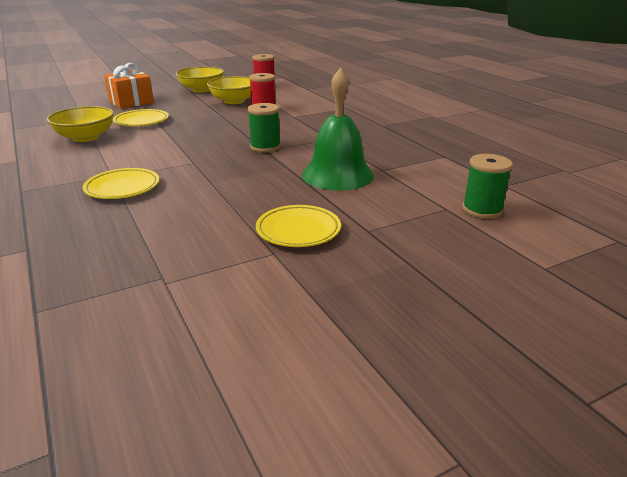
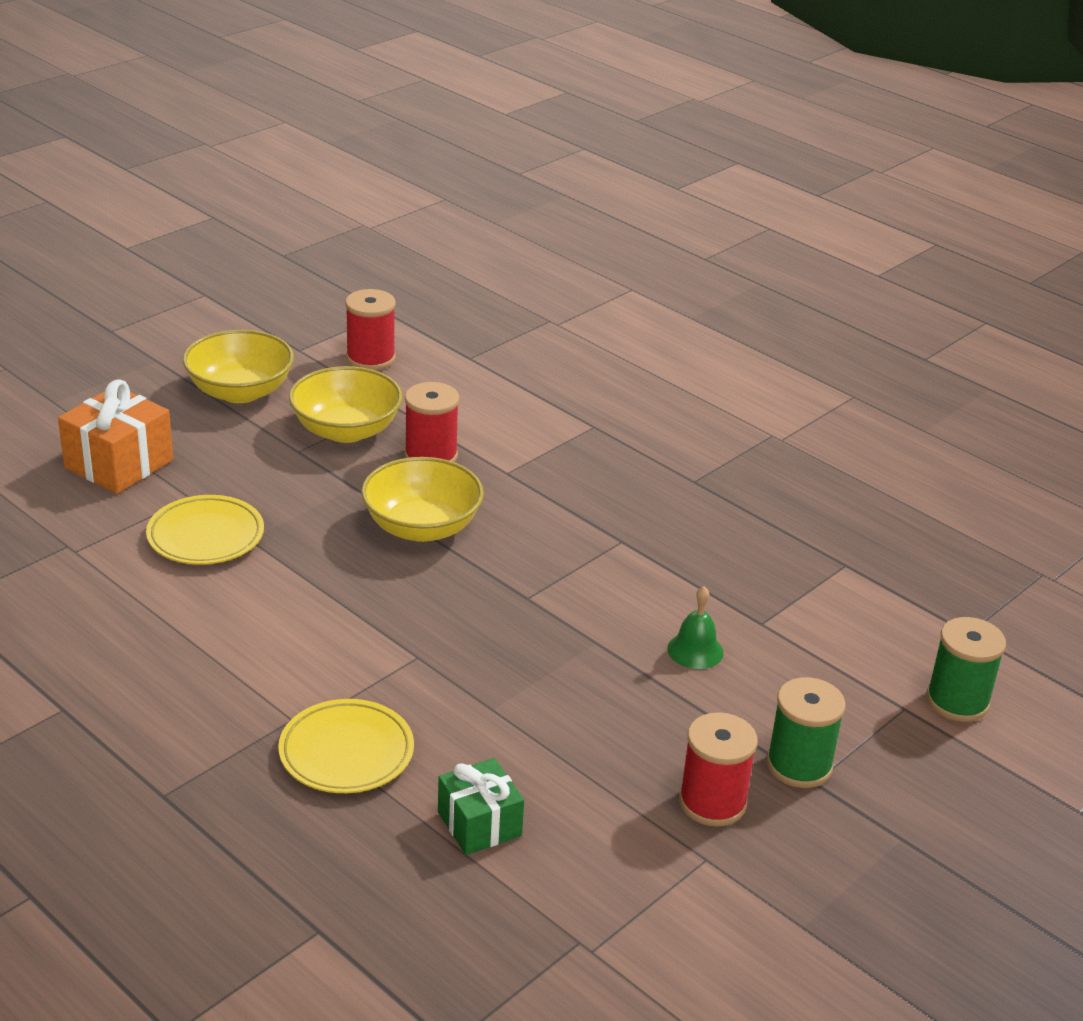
camera: 20 degrees left, 5 degrees up
(85, 137) = (135, 611): yellow bowl -> yellow bowl (422, 527)
(159, 221) = (479, 824): none -> green gift
(265, 147) = (518, 587): green spool -> green spool (799, 765)
(298, 230) = (712, 802): yellow plate -> red spool
(337, 175) = (695, 650): green bell -> green bell, size x0.44

